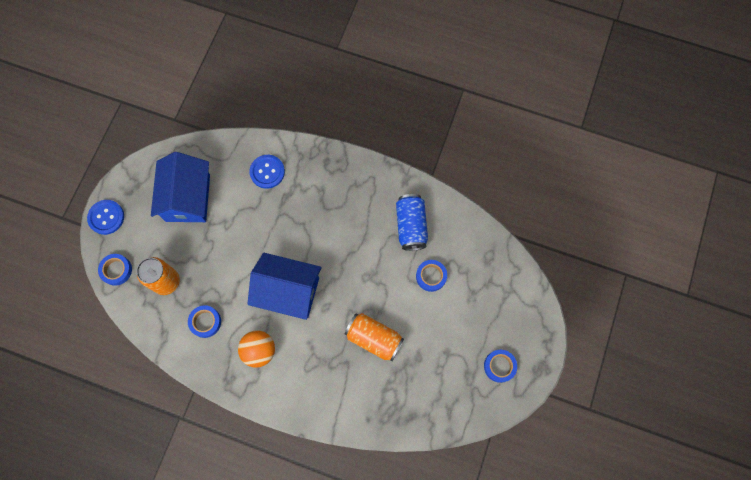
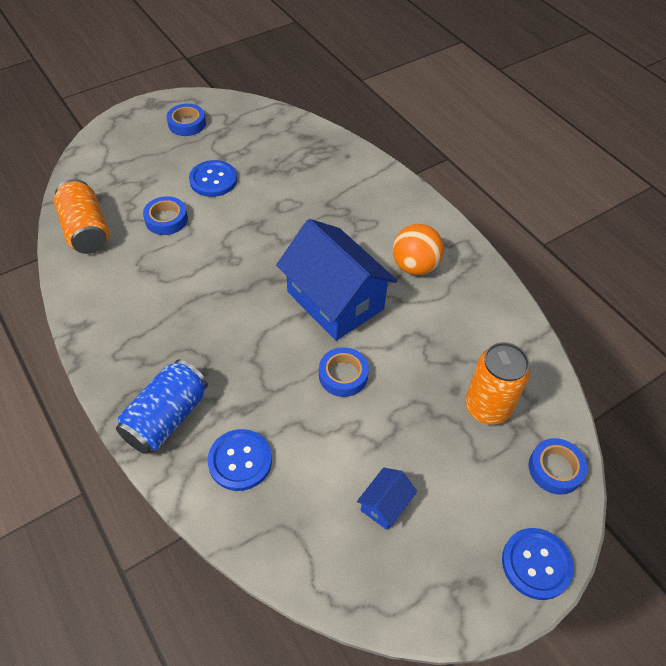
camera: 145 degrees left, 20 degrees down
(188, 198) = (385, 505): blue house -> blue house, size x0.43
(205, 322) = (461, 330): blue tape -> blue tape (343, 375)
(374, 338) = (281, 206): orange can -> orange can (86, 230)
(411, 226) = (132, 275): blue can -> blue can (167, 418)
(434, 328) = (213, 180): none -> blue button

